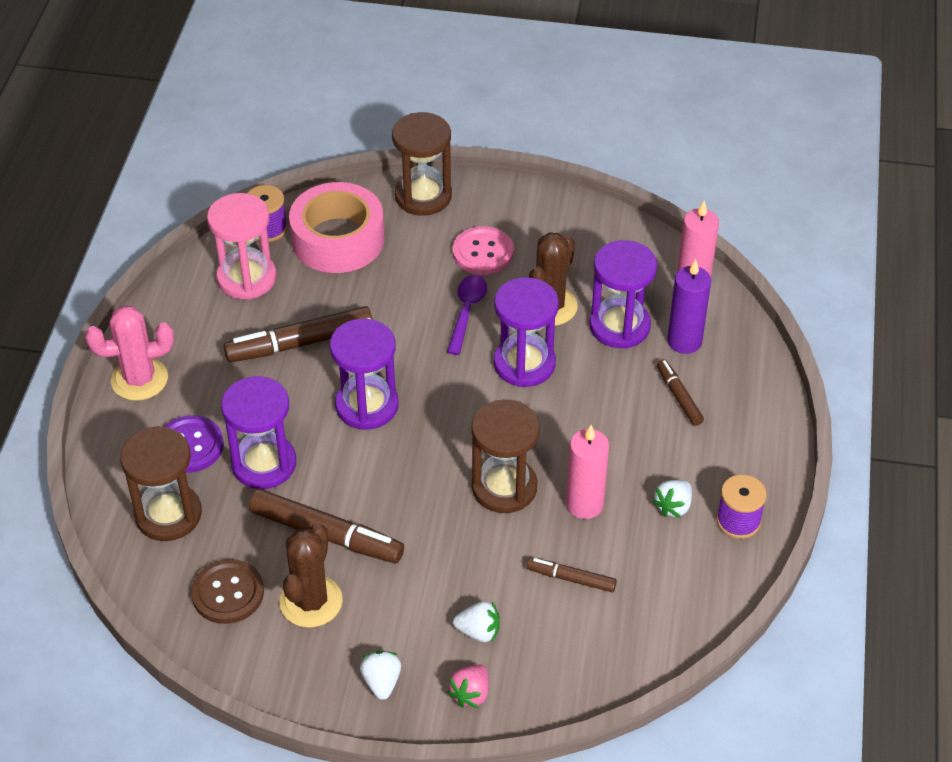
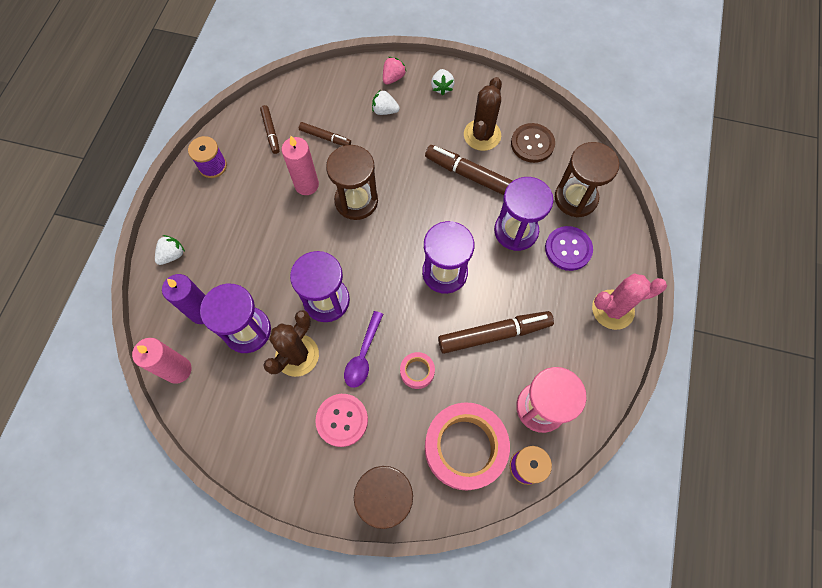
camera: 175 degrees left, 20 degrees up
(397, 300) = (417, 372): none -> pink tape
(673, 506) = (250, 179): white strawberry -> white strawberry (172, 255)
(678, 396) = (222, 262): brown marker -> brown marker (271, 132)

